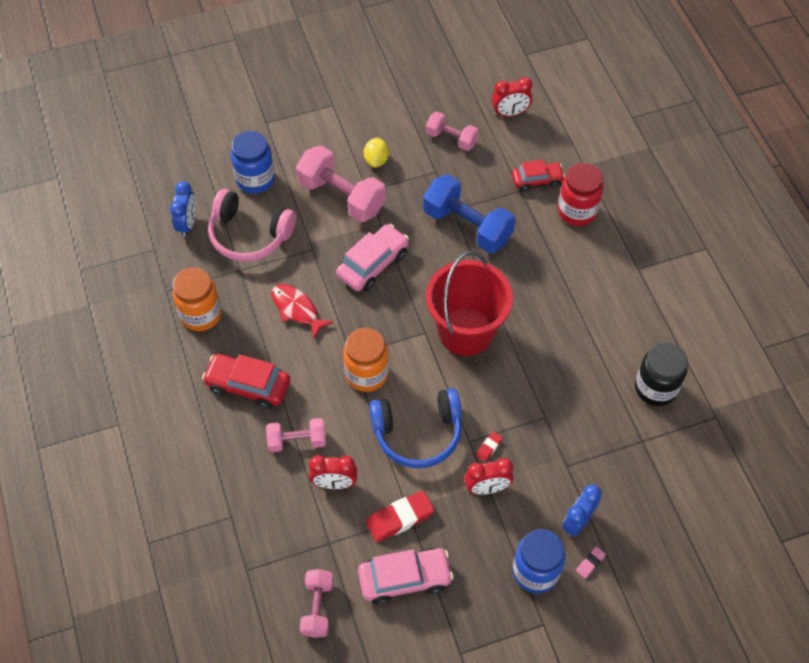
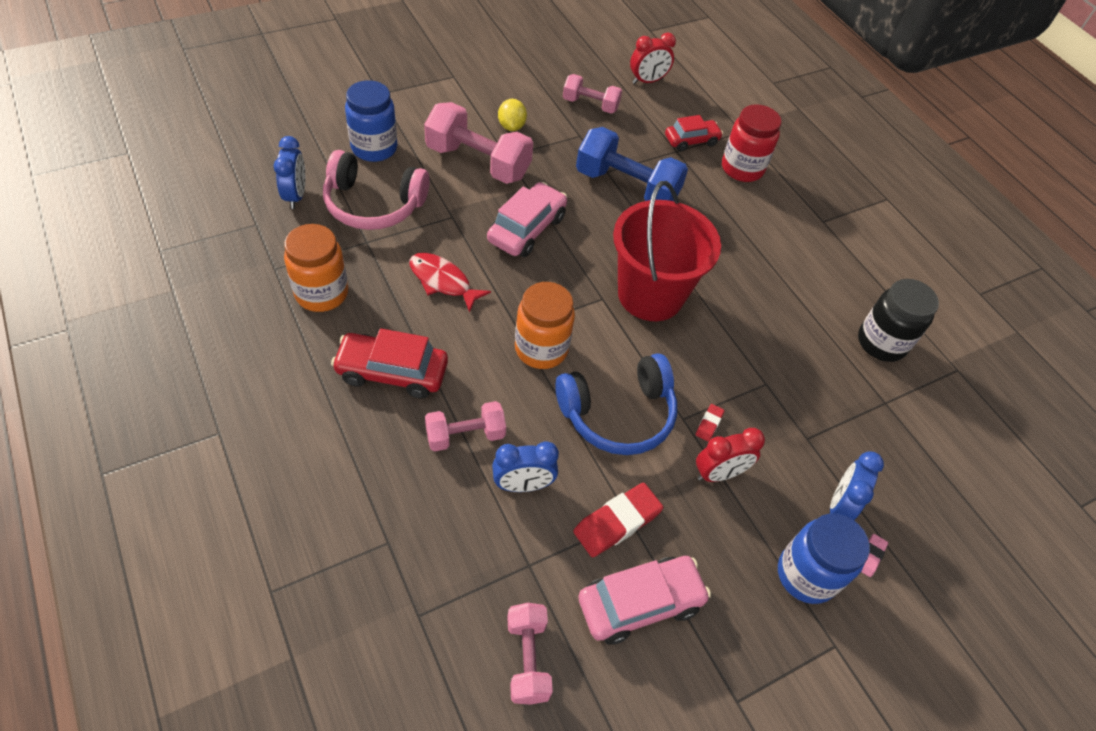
camera: 15 degrees left, 5 degrees down
(334, 483) = (523, 485): red clock -> blue clock

